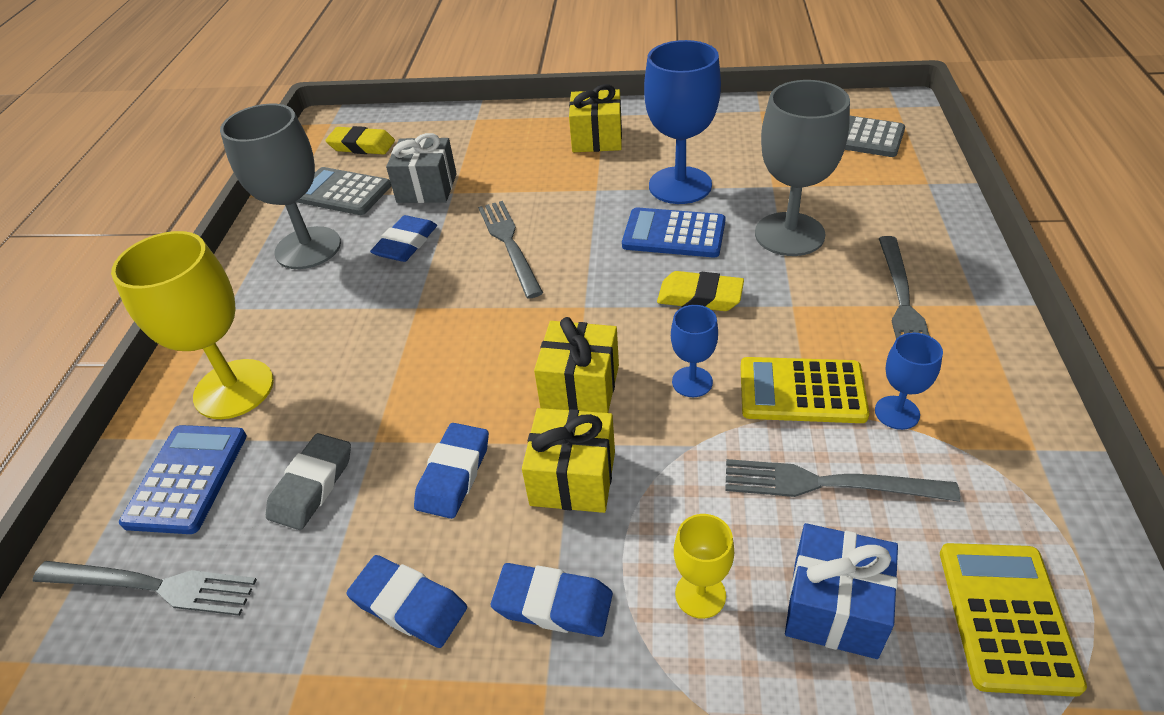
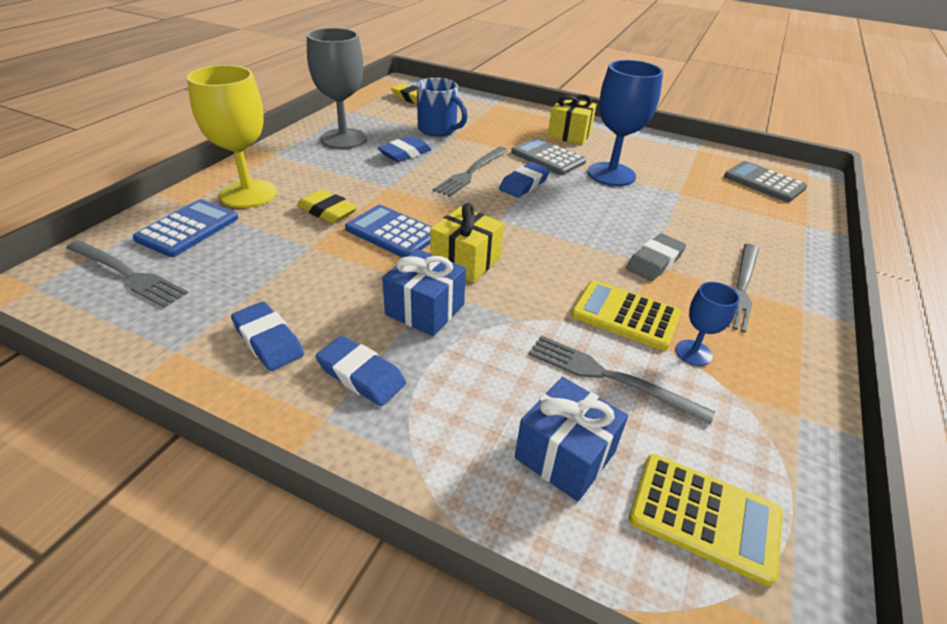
camera: 15 degrees right, 5 degrees down
(312, 485) = (257, 256): grey eraser -> grey eraser (654, 261)
(342, 192) = (384, 118): grey calculator -> grey calculator (548, 157)
(427, 188) = (438, 130): grey gift -> blue mug
(454, 474) = (348, 281): blue eraser -> blue eraser (524, 184)
(509, 244) = (471, 172): grey fork -> grey fork turned 150 degrees counterclockwise
(573, 478) = (425, 309): yellow gift -> blue gift
(674, 234) = (589, 199): blue calculator -> blue calculator (392, 232)
(692, 382) = (546, 284): blue goblet -> none
(700, 297) = (584, 238): yellow eraser -> yellow eraser (327, 211)
(700, 594) = (468, 408): yellow goblet -> none
(789, 234) = (675, 223): grey goblet -> none
(1006, 616) = (704, 516): yellow calculator -> yellow calculator turned 90 degrees clockwise

